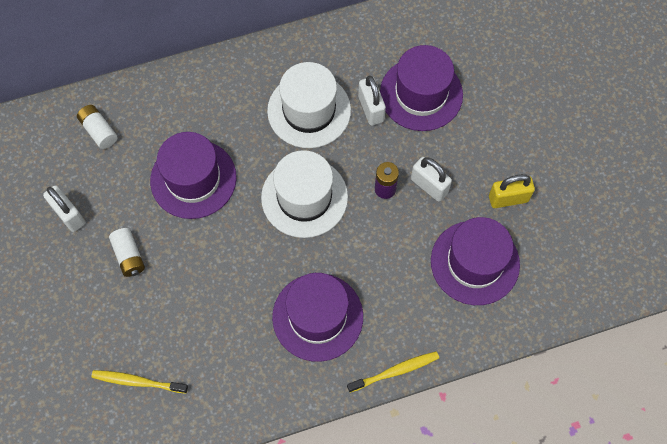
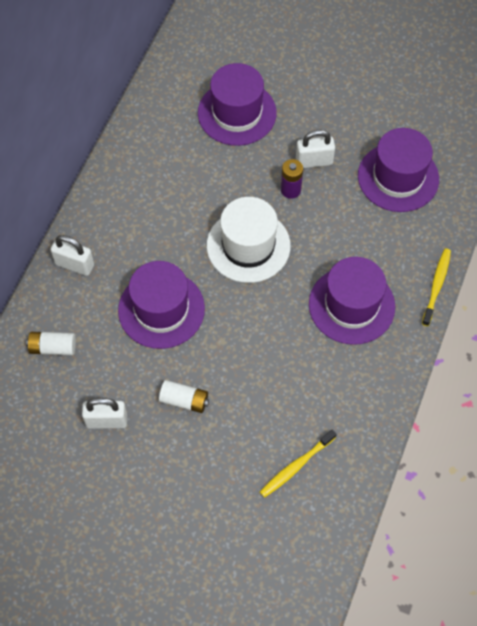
camera: 50 degrees left, 5 degrees down
(309, 110) = (180, 192): white hat -> none
(371, 109) = (218, 152): white padlock -> white padlock (74, 265)
(508, 198) = (368, 122): yellow padlock -> none

